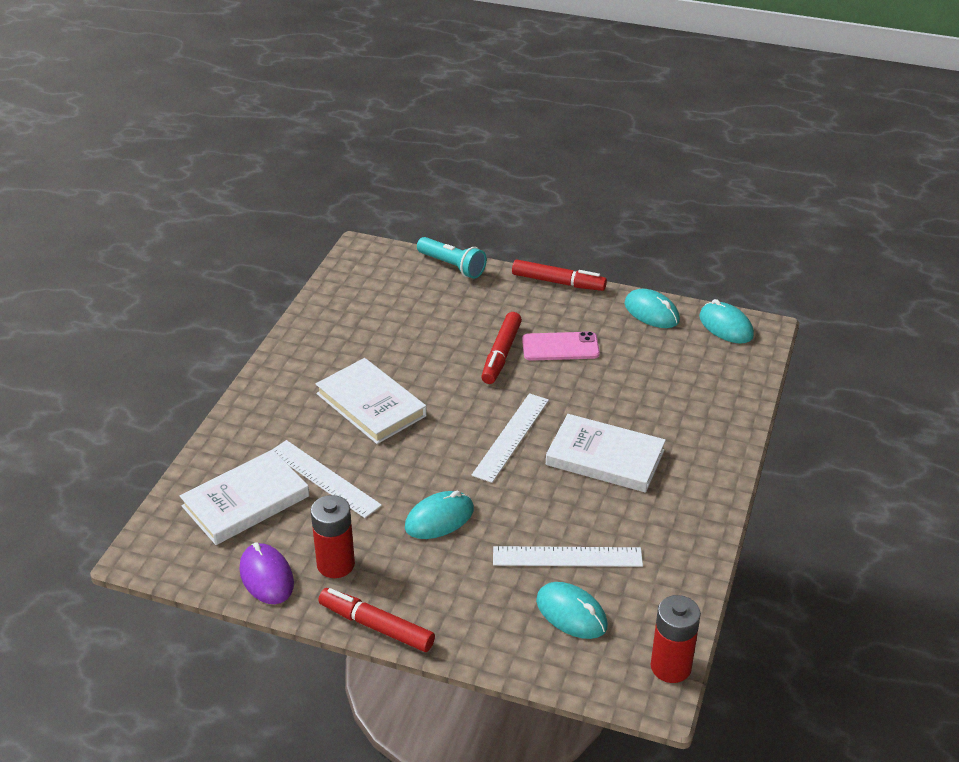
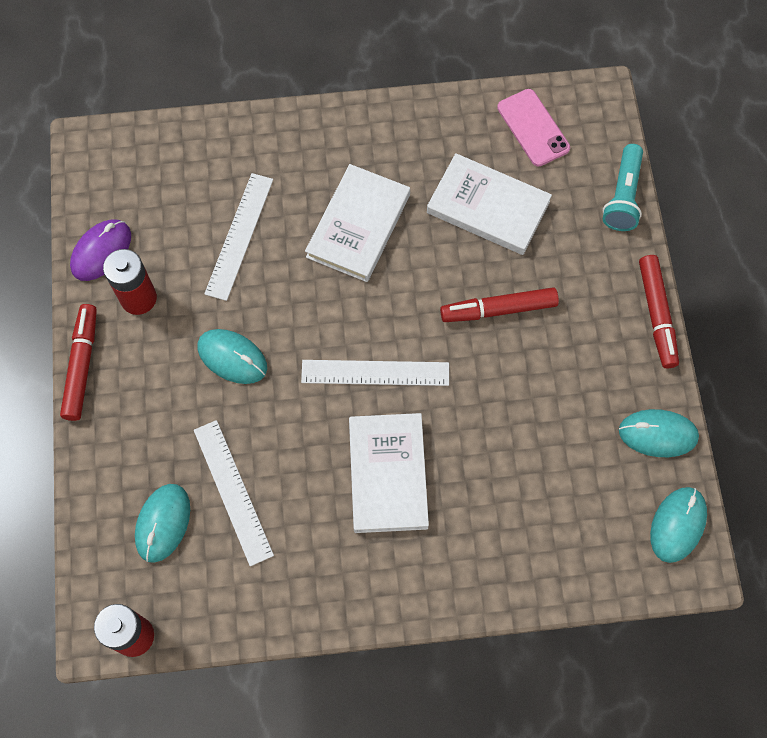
camera: 65 degrees right, 30 degrees up
(246, 501) = (181, 188): white book -> white book (488, 207)
(560, 347) = (542, 362): pink phone -> pink phone (533, 128)
(651, 312) = (657, 434): turquoise mouse -> turquoise mouse turned 75 degrees clockwise

